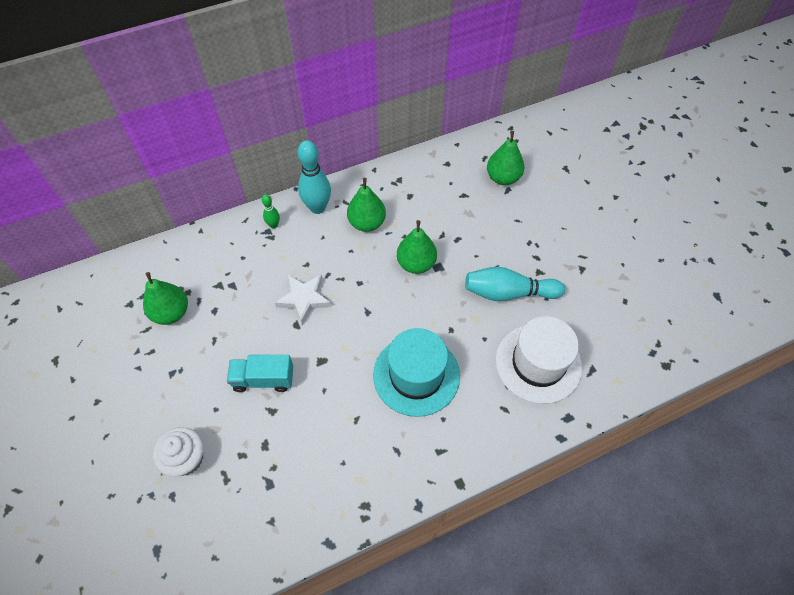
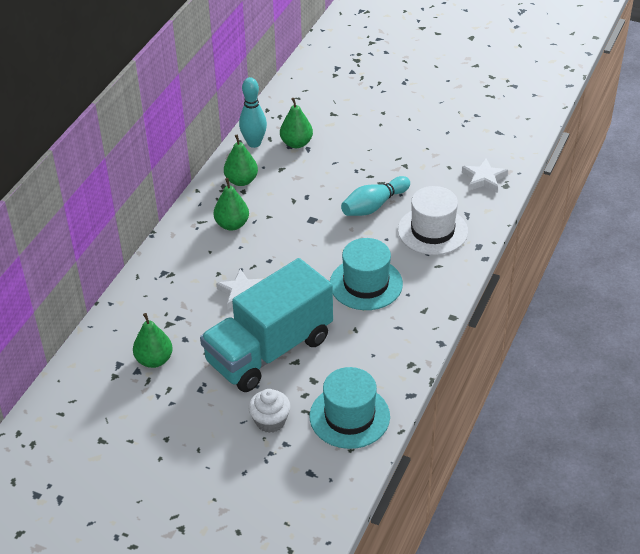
camera: 40 degrees left, 15 degrees down
(252, 517) = (349, 416): none -> turquoise hat
(263, 379) = (269, 350): turquoise truck -> turquoise truck, size x2.41
(274, 225) = (164, 266): green bowling pin -> none
(317, 207) = (184, 237): turquoise bowling pin -> turquoise bowling pin (254, 143)
(416, 264) = (295, 227): green pear -> green pear (241, 181)
(649, 340) = (484, 179): none -> white star

